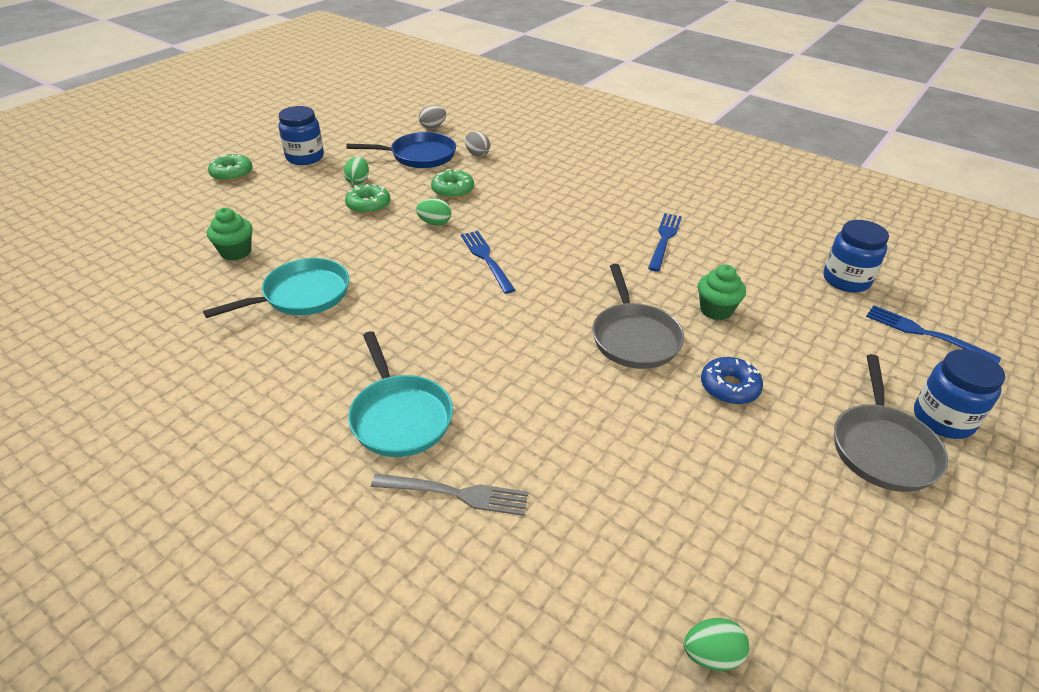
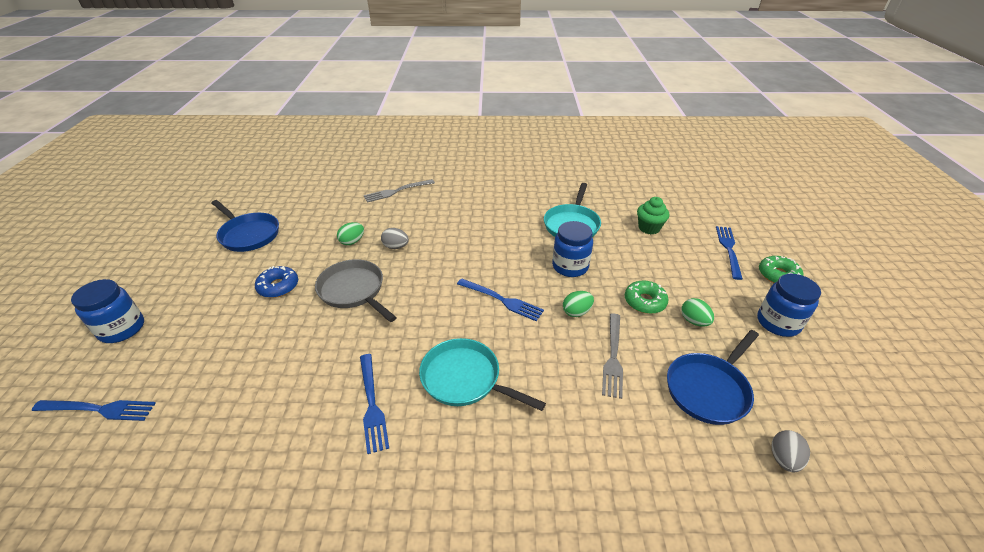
camera: 145 degrees right, 0 degrees up
(217, 203) = (728, 249): none -> blue fork
(399, 416) = (448, 202): turquoise pan -> turquoise pan (465, 379)
(453, 190) = (613, 357): green donut -> grey fork
(477, 154) = (667, 433): grey egg -> grey egg (396, 247)
(711, 655) = (271, 191): green egg -> green egg (352, 242)
(716, 310) = (299, 342): green cupcake -> none
(771, 521) = (248, 234): none -> blue pan
(846, 280) = (164, 448): blue jar -> blue jar (570, 266)
(882, 447) = (176, 292): grey pan -> none

